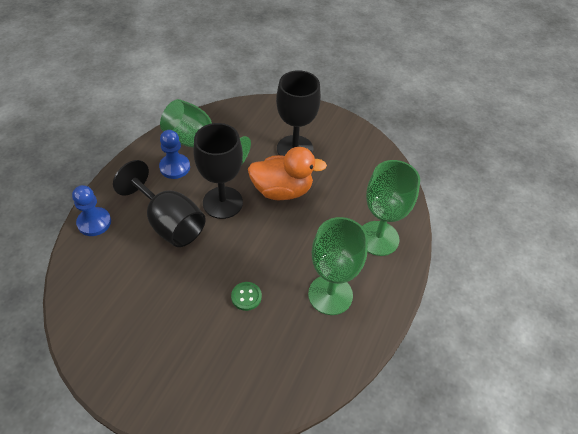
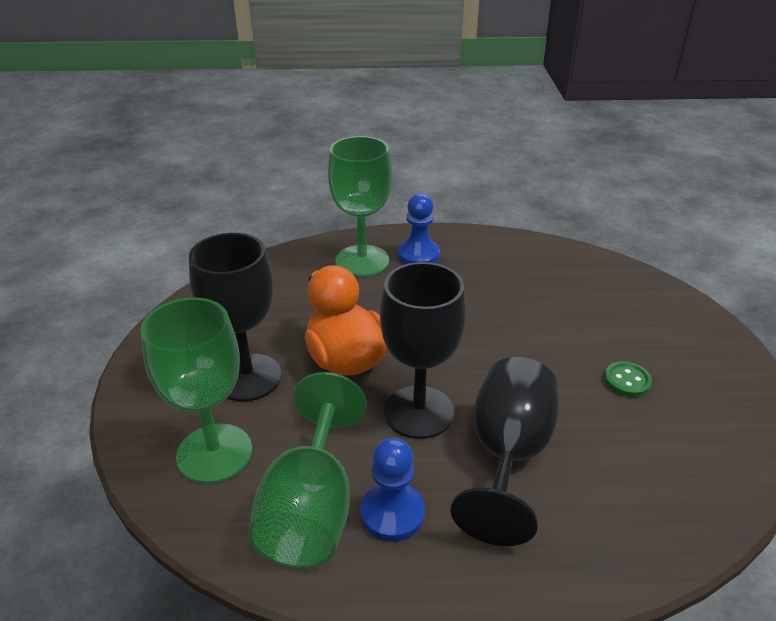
camera: 115 degrees left, 15 degrees down
(94, 222) = (601, 559): blue pawn -> blue pawn (418, 255)
(246, 297) = (537, 328): green button -> green button (627, 380)
(330, 295) = (469, 272): green goblet -> green goblet (214, 453)

